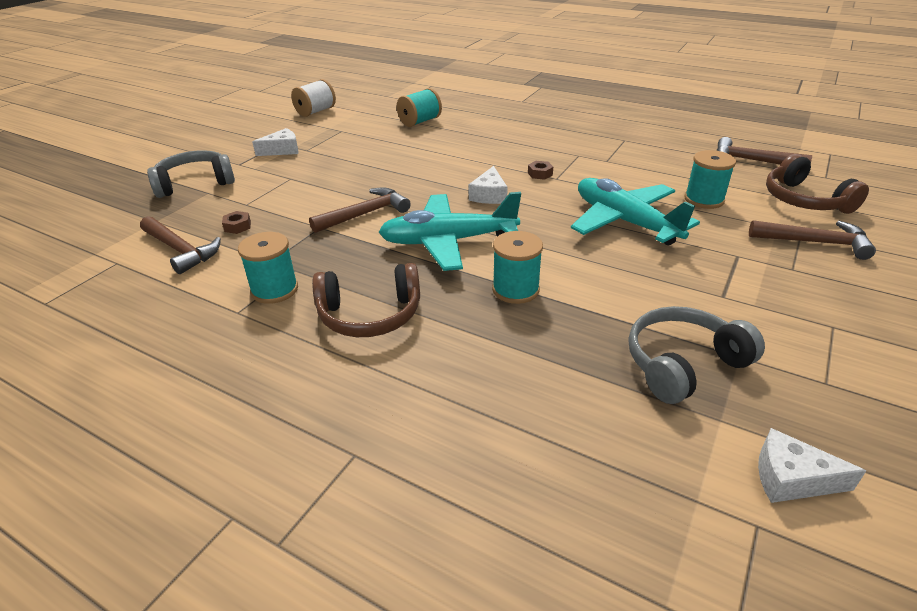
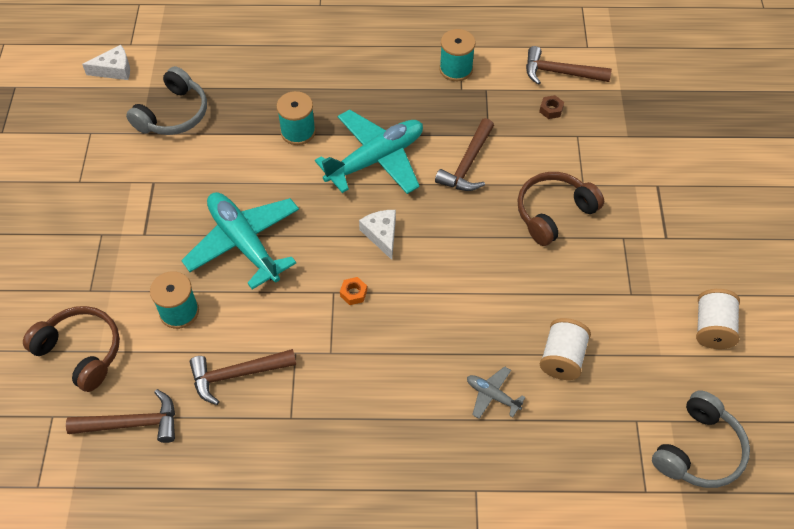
camera: 150 degrees right, 20 degrees up
(195, 183) = (656, 142): grey headphones -> grey headphones (699, 450)
(282, 150) = (646, 226): white cheese -> none
(370, 315) = (377, 75): brown headphones -> brown headphones (553, 213)
(420, 121) = (562, 358): turquoise spool -> white spool
(480, 120) = (492, 395): none -> grey plane
(540, 174) = (353, 293): brown nut -> orange nut
(625, 222) = (244, 243): turquoise plane -> turquoise plane turned 150 degrees counterclockwise
(814, 242) = (80, 279): brown hammer -> brown hammer (237, 374)

